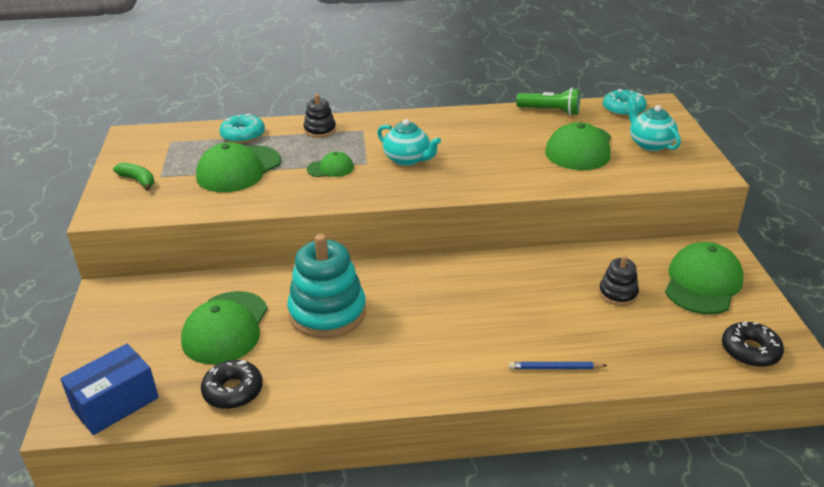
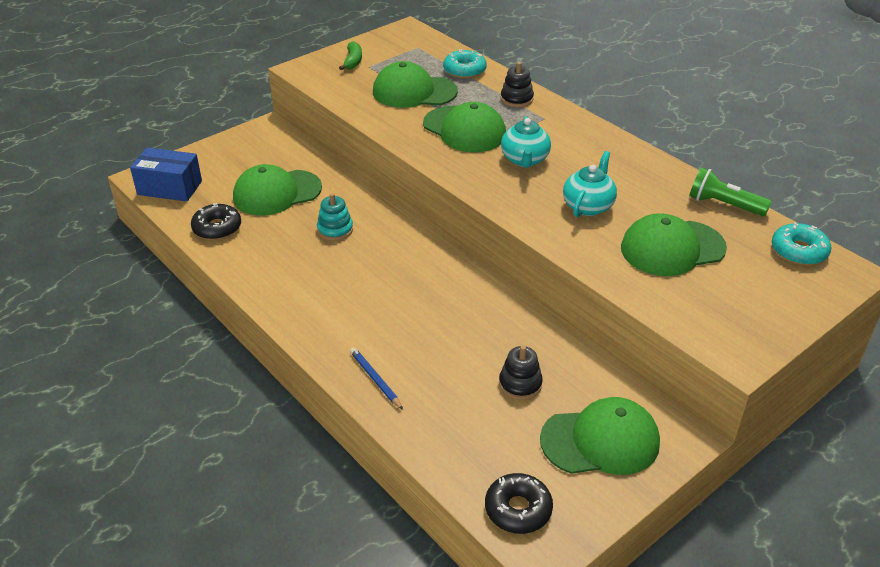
camera: 55 degrees right, 5 degrees up
(327, 313) = (335, 230): turquoise stacking toy -> turquoise stacking toy, size x0.51
(330, 168) = (464, 129): green cap -> green cap, size x1.94
(550, 111) = (724, 205): green flashlight -> green flashlight turned 135 degrees clockwise
(650, 144) = (745, 293): turquoise teapot -> turquoise teapot (588, 206)

